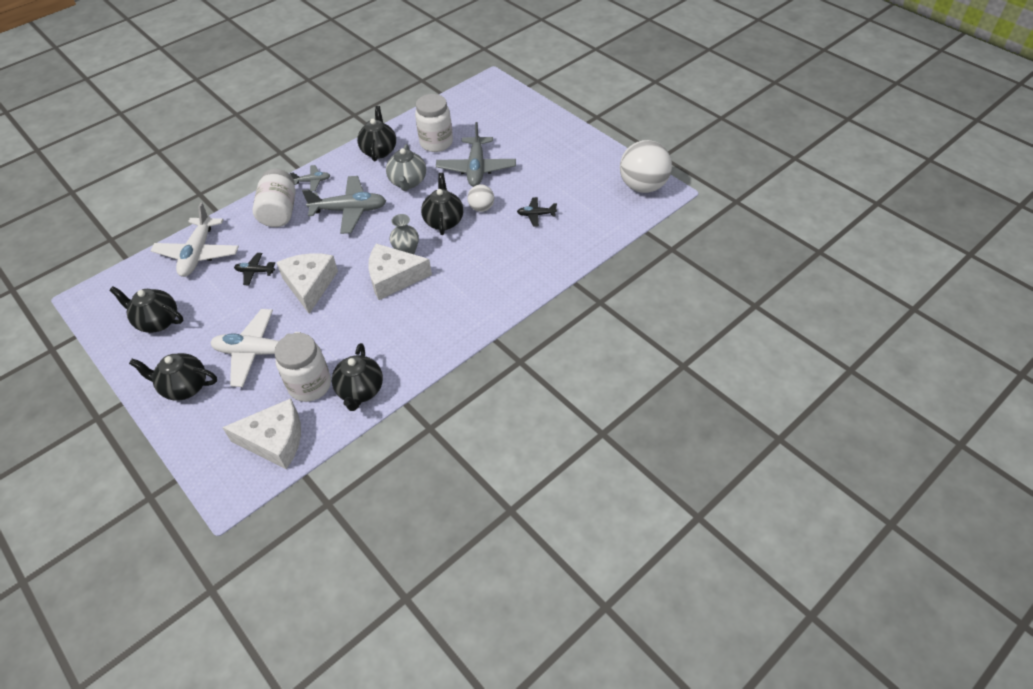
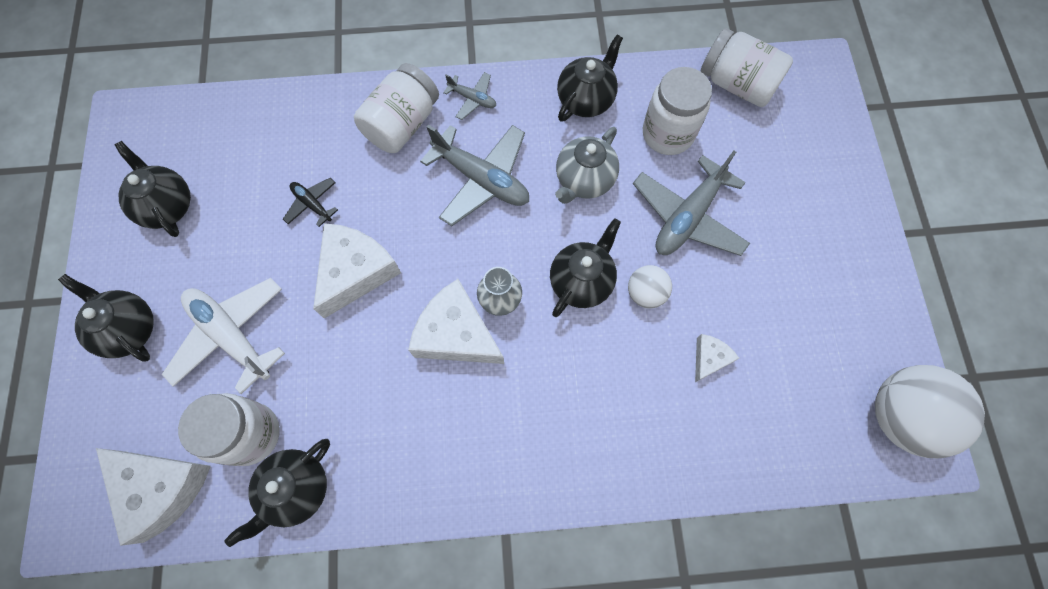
camera: 35 degrees right, 20 degrees up
(198, 254) = (273, 130): white plane -> none
(455, 107) = (737, 84): none -> white jar
(536, 215) = (709, 358): black plane -> white cheese

